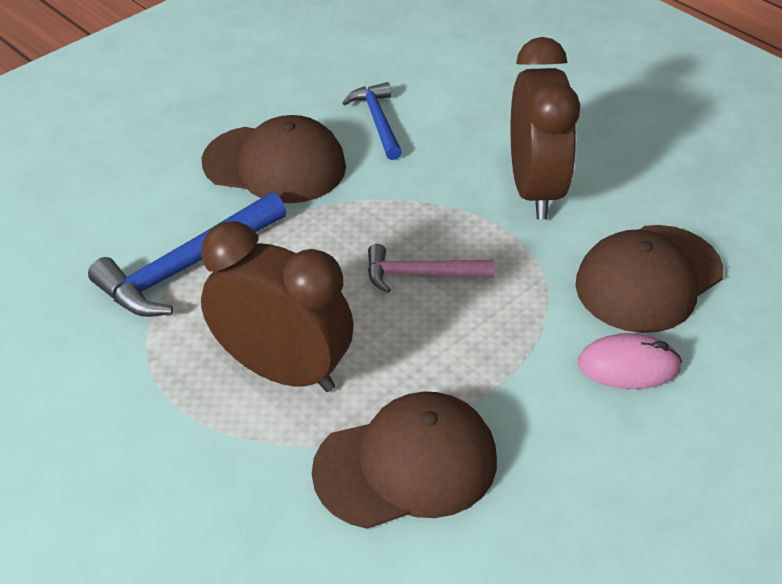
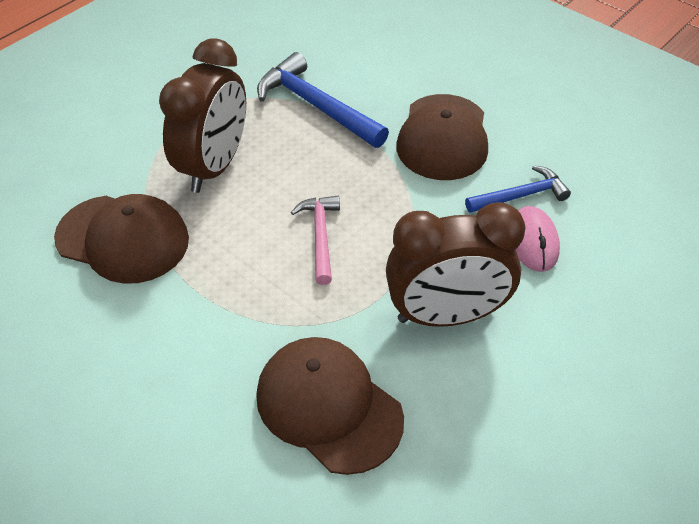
camera: 85 degrees right, 5 degrees up
(406, 465) = (123, 239): brown cap -> brown cap turned 45 degrees counterclockwise
(628, 366) = (215, 383): pink mouse -> pink mouse (533, 241)

